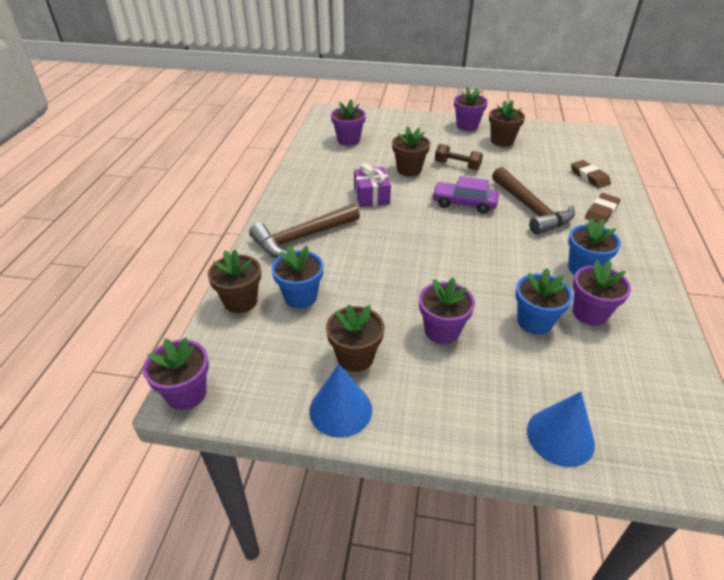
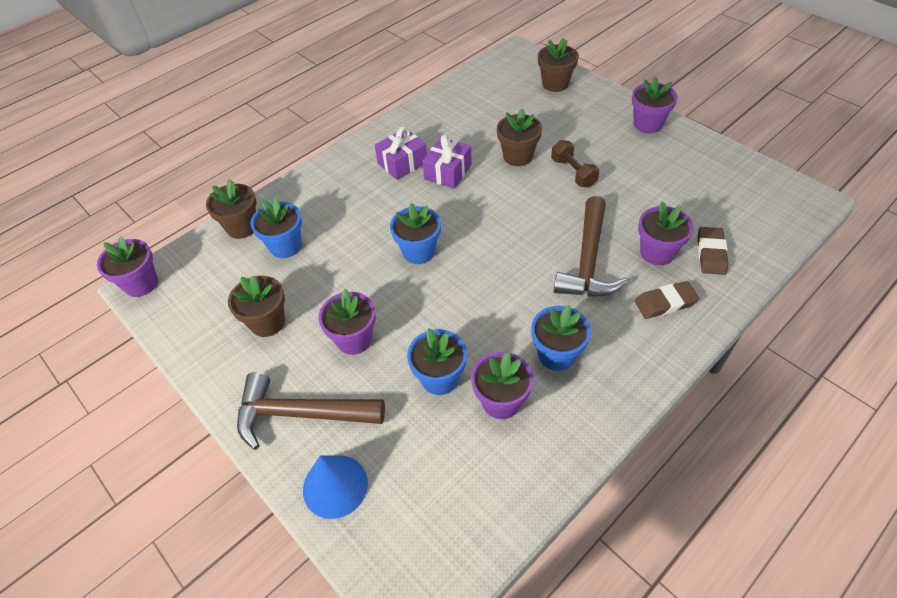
camera: 40 degrees right, 10 degrees up
(301, 238) = (343, 189): brown hammer -> brown hammer (300, 414)
(329, 203) = (402, 163): none -> purple gift
(340, 409) = (214, 358): blue cone -> none
(348, 140) = (498, 95): purple flower pot -> purple flower pot (657, 252)
(415, 252) = (419, 251): none -> blue flower pot
(464, 204) = (525, 221): purple car -> none
(502, 141) = (664, 161): brown flower pot -> brown flower pot (555, 84)

